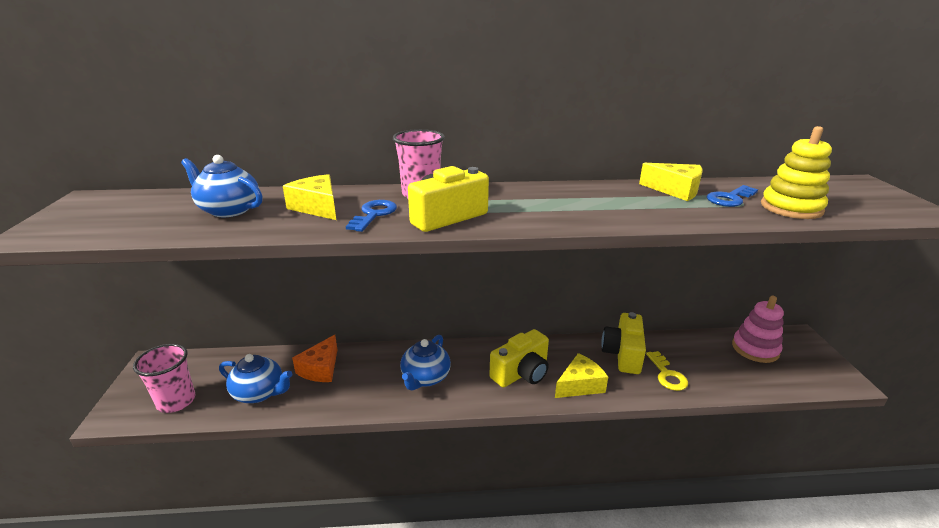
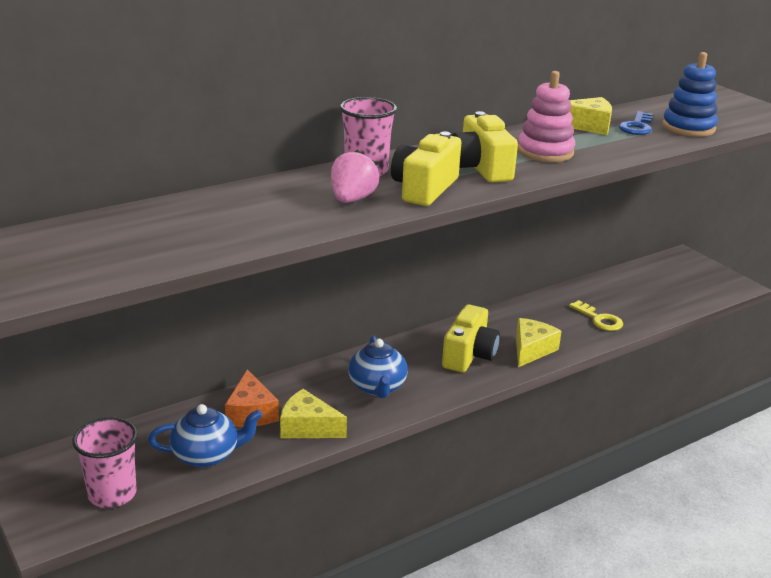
camera: 30 degrees left, 0 degrees up
(229, 210) = (189, 225): blue teapot -> none
(317, 207) = (281, 203): yellow cheese -> yellow cheese (307, 427)
(374, 214) = (352, 199): blue key -> pink strawberry
(623, 354) = (548, 312): yellow camera -> yellow camera (480, 168)
(755, 349) = (655, 277): pink stacking toy -> pink stacking toy (545, 152)
(791, 208) = (688, 127): yellow stacking toy -> blue stacking toy

